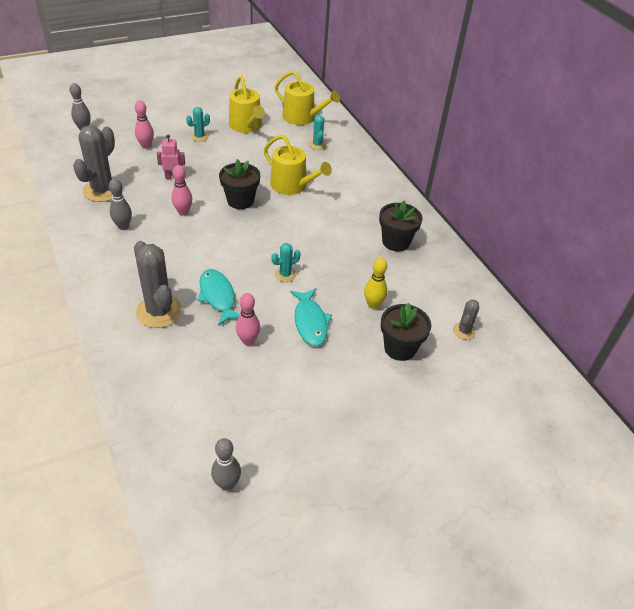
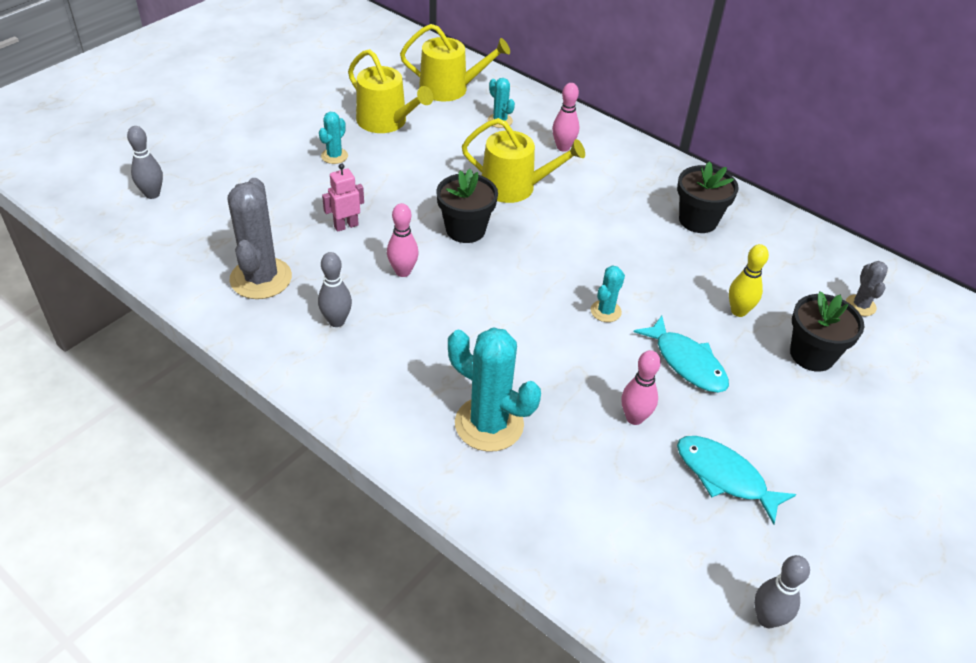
camera: 25 degrees left, 0 degrees up
(146, 146) = (269, 192): pink bowling pin -> pink bowling pin (563, 147)
(159, 311) = (489, 424): grey cactus -> turquoise cactus
(218, 296) = (547, 373): turquoise fish -> turquoise fish (724, 477)

